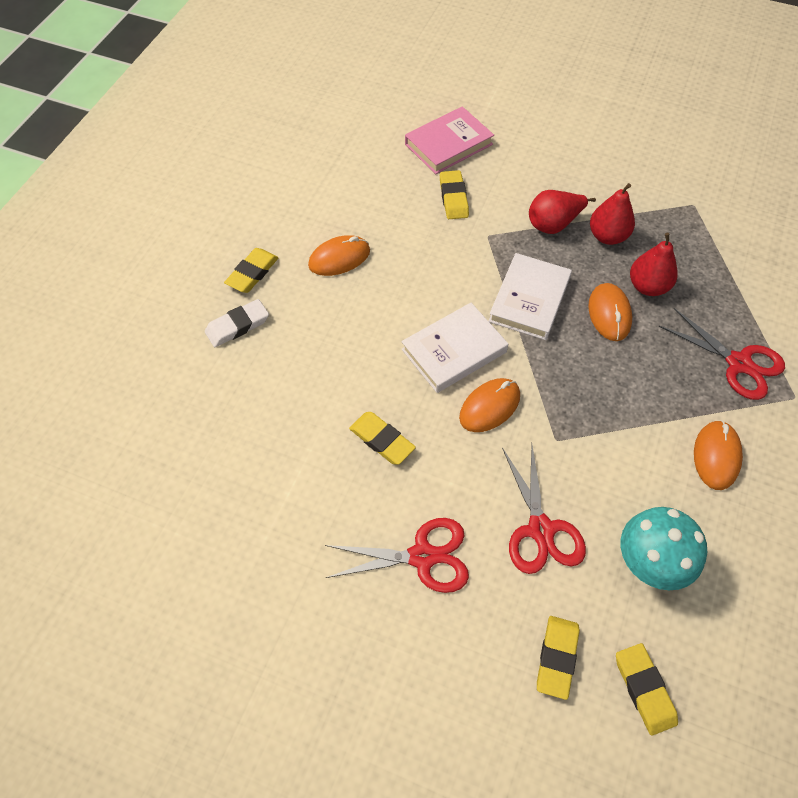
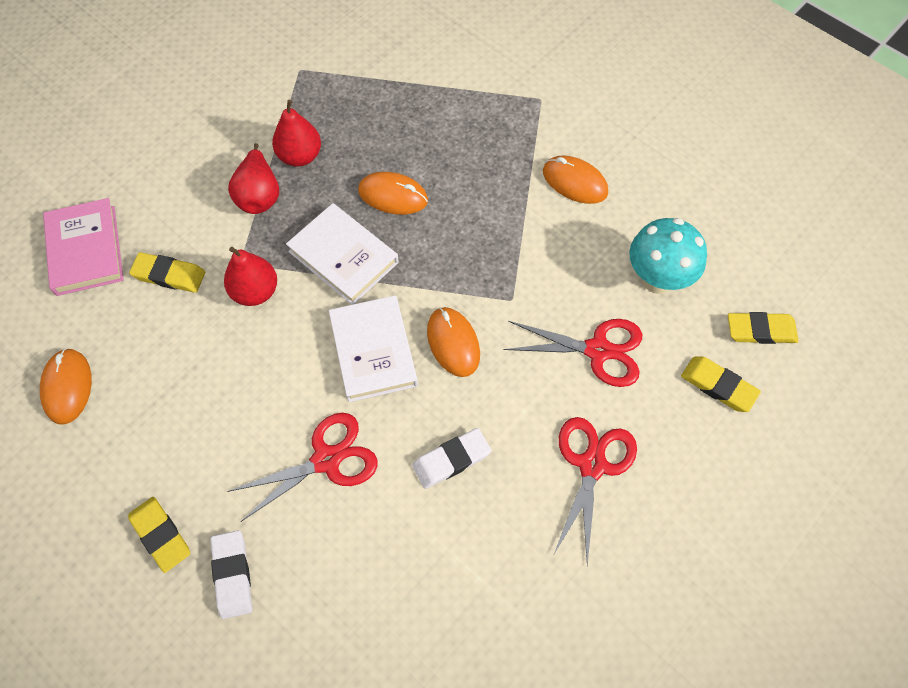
camera: 70 degrees left, 5 degrees up
(339, 258) = (191, 426): orange mouse -> orange mouse (67, 387)
(382, 440) = (451, 460): yellow eraser -> white eraser
(648, 286) = (377, 150): red pear -> red pear (255, 292)
(738, 363) = (491, 121): red scissors -> red scissors (326, 460)

